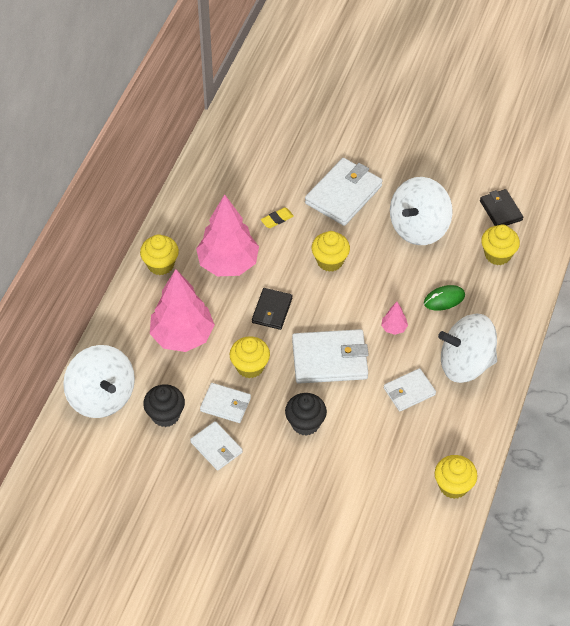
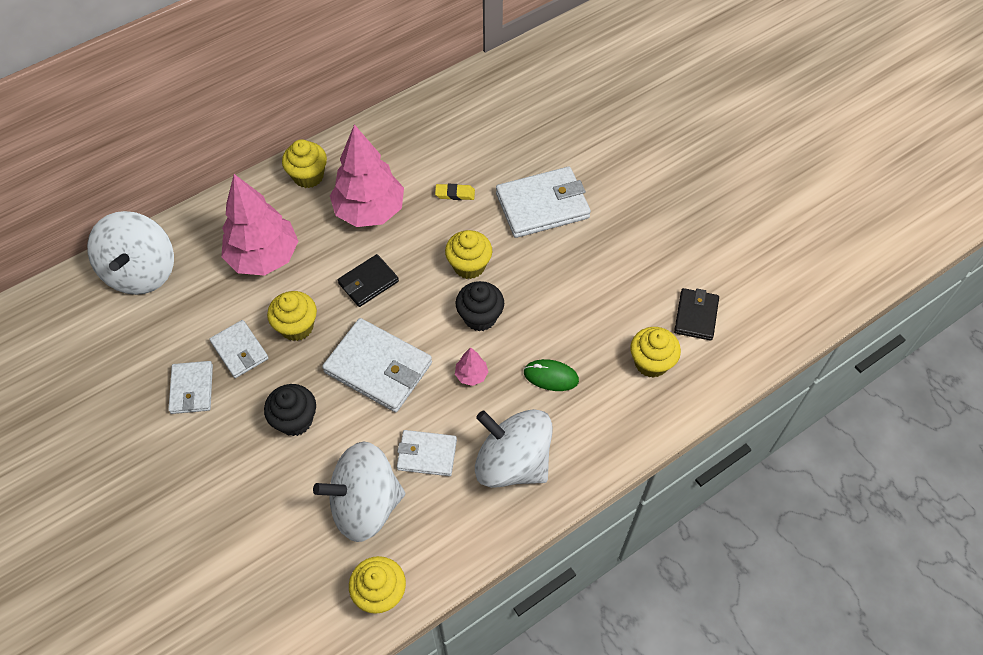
camera: 35 degrees right, 5 degrees up
(165, 415) = (178, 325): black cupcake -> black cupcake (480, 317)
(418, 228) = (590, 283): white spinning top -> white spinning top (365, 504)

